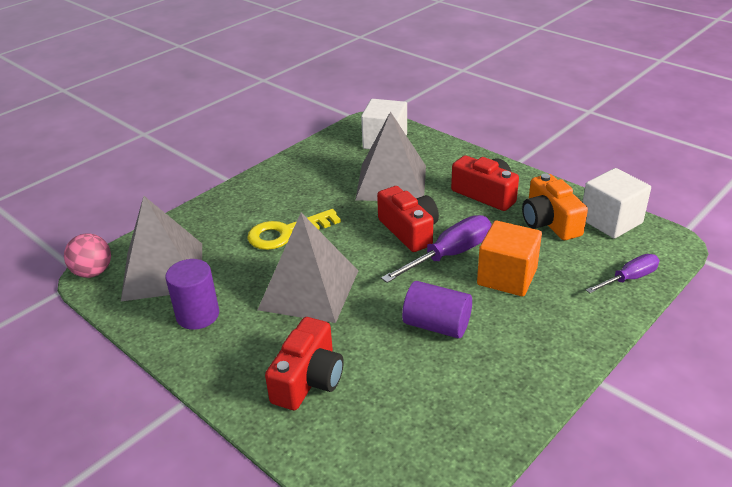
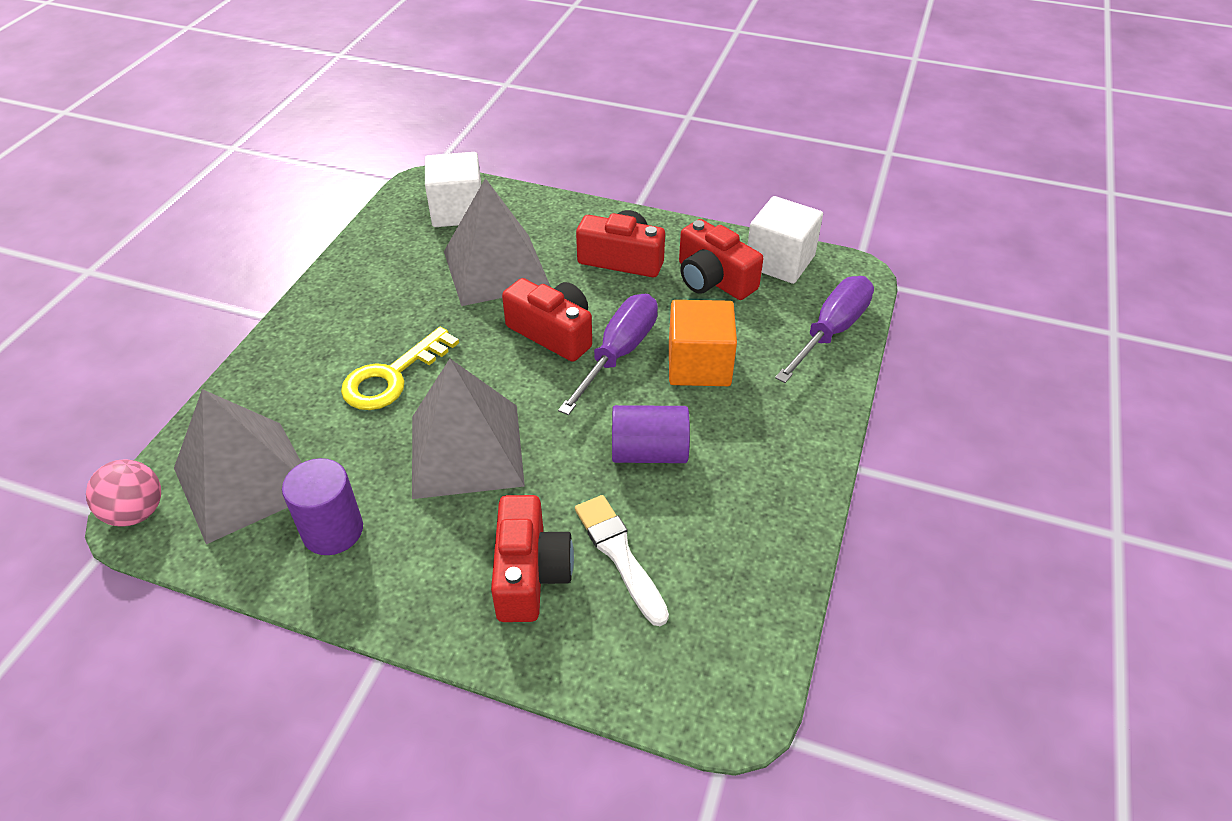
camera: 25 degrees left, 10 degrees up
(378, 386) = (619, 554): none -> white brush
(549, 222) = (713, 279): orange camera -> red camera
(629, 278) = (832, 330): purple screwdriver -> purple screwdriver, size x1.58

